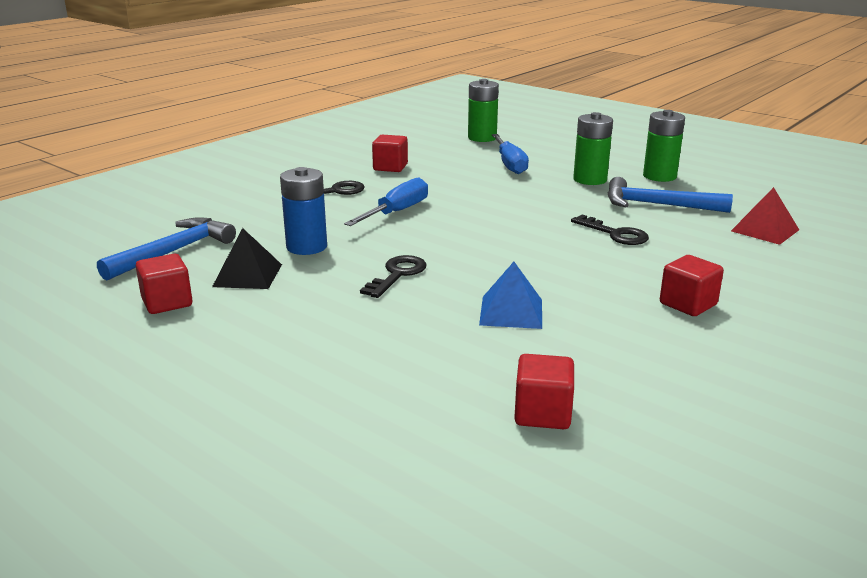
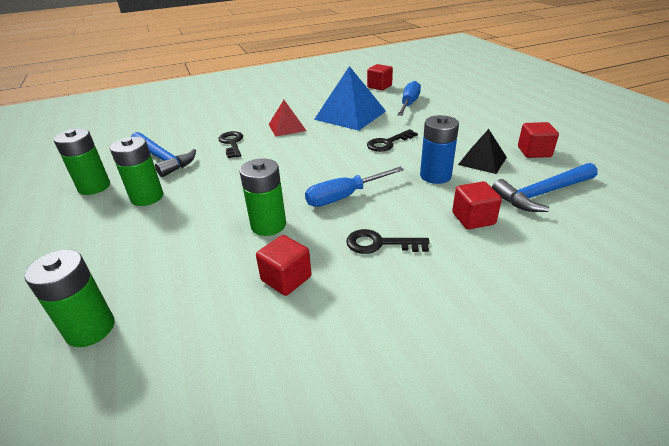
camera: 150 degrees left, 10 degrees up
(443, 184) = (268, 225): none -> green battery
(510, 164) = (165, 243): blue screwdriver -> blue screwdriver (409, 104)
(511, 312) = (350, 115): blue pyramid -> blue pyramid, size x1.73
(688, 304) = (272, 105): red cube -> red cube (473, 218)
(765, 230) = (155, 129): red pyramid -> red pyramid (287, 127)

